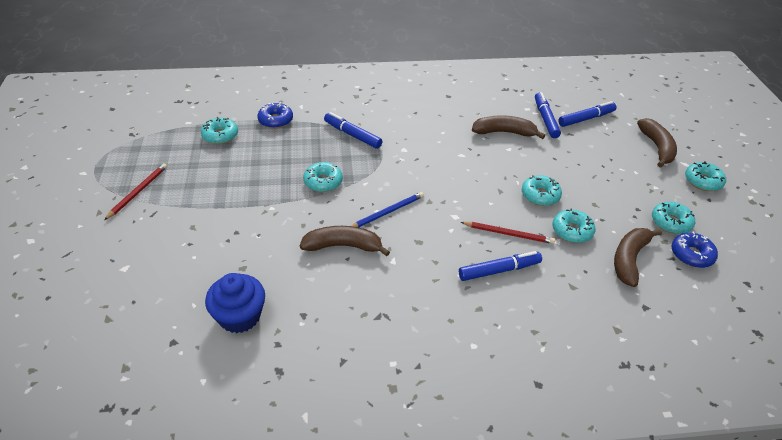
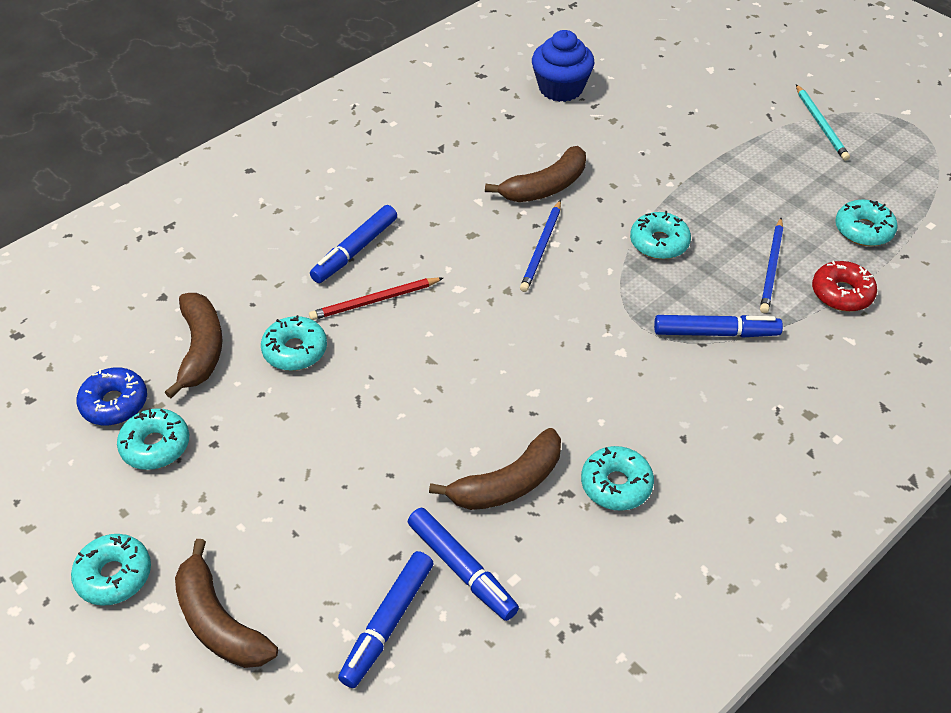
camera: 145 degrees right, 5 degrees up
(138, 192) = (821, 125): red pencil -> turquoise pencil
(275, 120) = (841, 293): blue donut -> red donut
(288, 144) = (771, 268): none -> blue pencil
(540, 195) = (370, 384): turquoise donut -> turquoise donut (616, 485)

